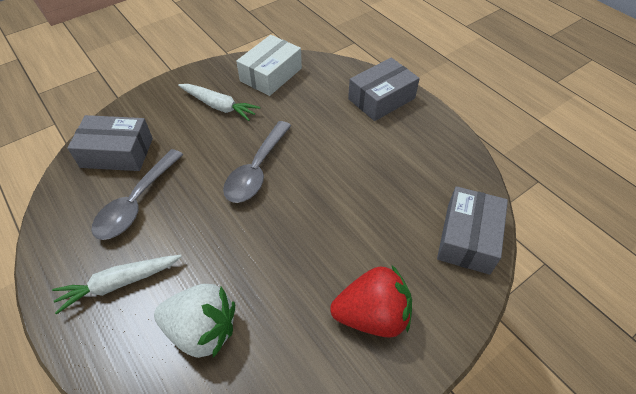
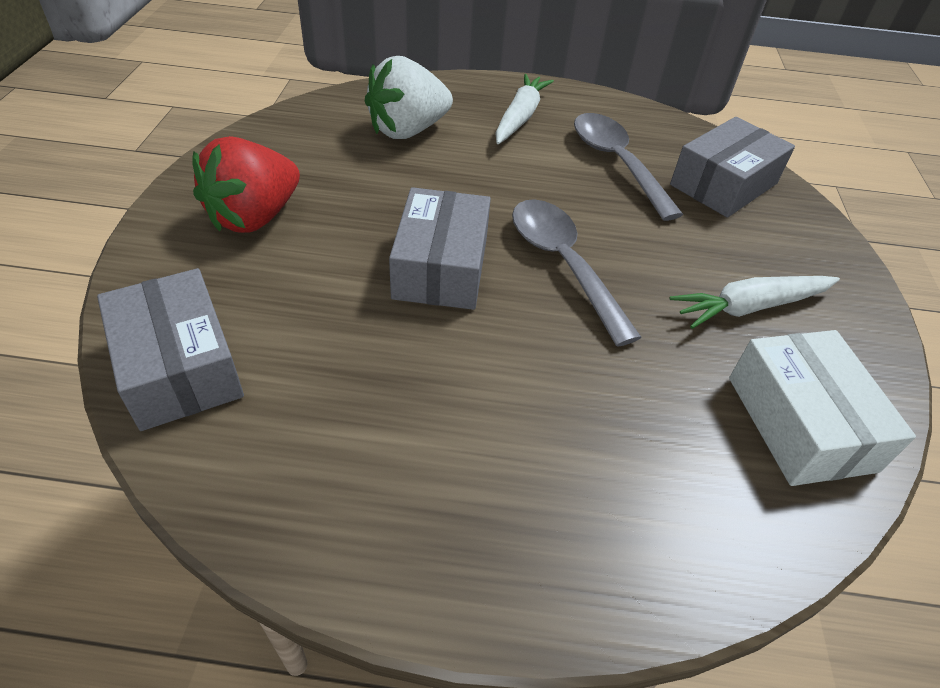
camera: 130 degrees right, 5 degrees down
(381, 99) = (563, 542): grey box -> grey box (441, 267)

